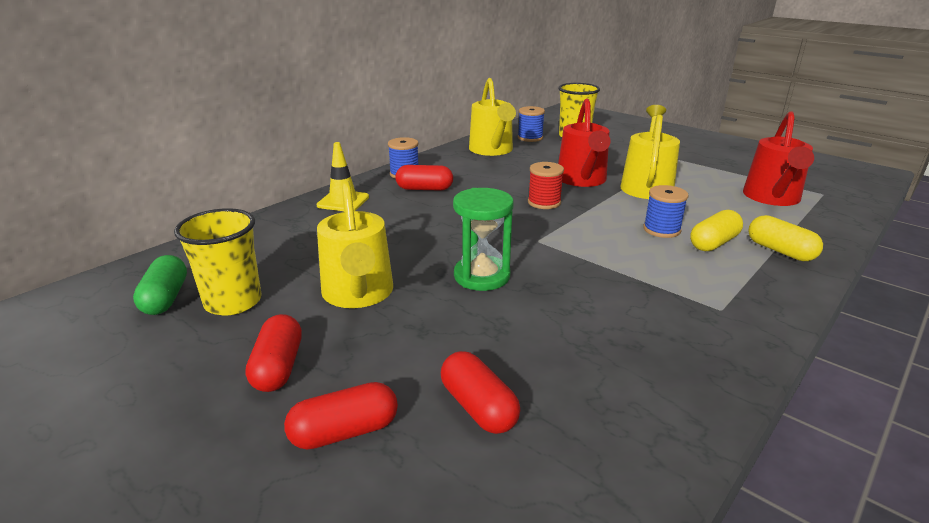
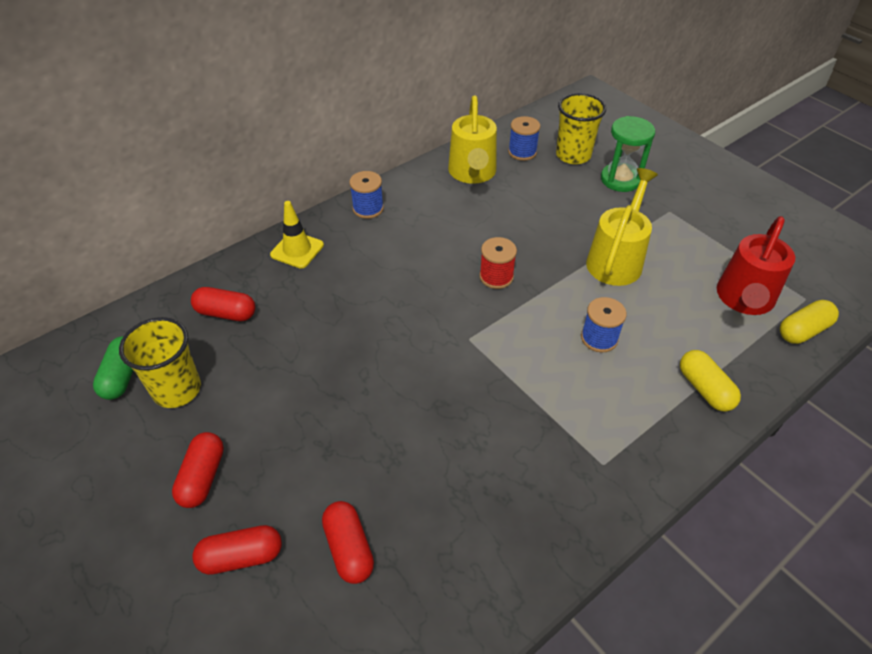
camera: 10 degrees right, 20 degrees up
(358, 294) = (283, 395): yellow watering can -> none
(424, 189) = (382, 238): red capsule -> red capsule (226, 313)
(482, 276) = (399, 385): green hourglass -> green hourglass (620, 179)
(582, 180) = (550, 242): red watering can -> none
(713, 243) = (642, 367): yellow capsule -> yellow capsule (803, 330)

